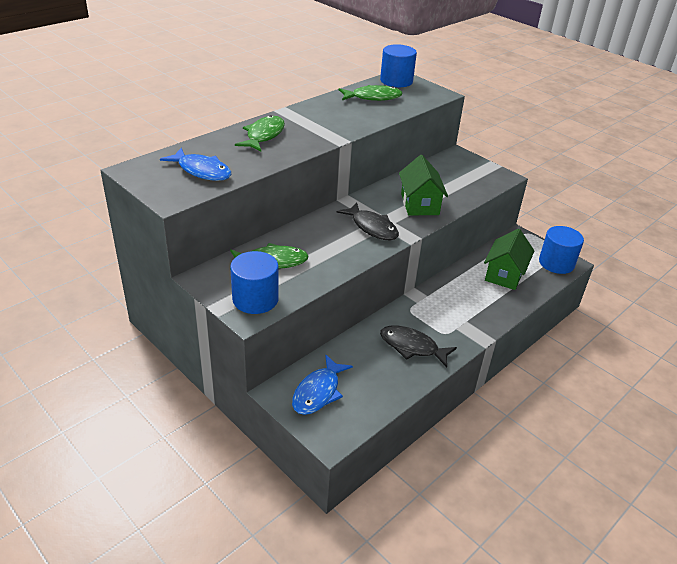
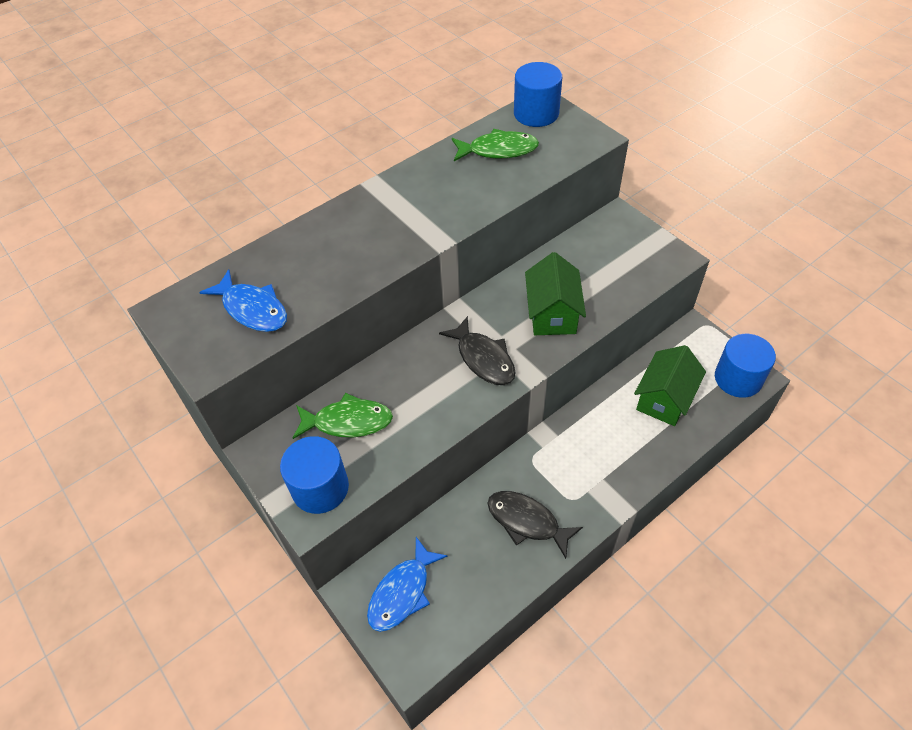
camera: 10 degrees right, 15 degrees up
(264, 135) = (341, 235): green fish -> none

